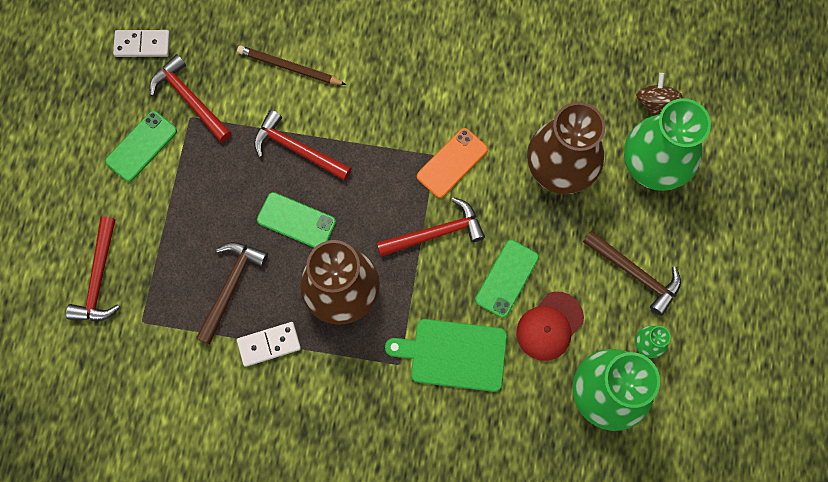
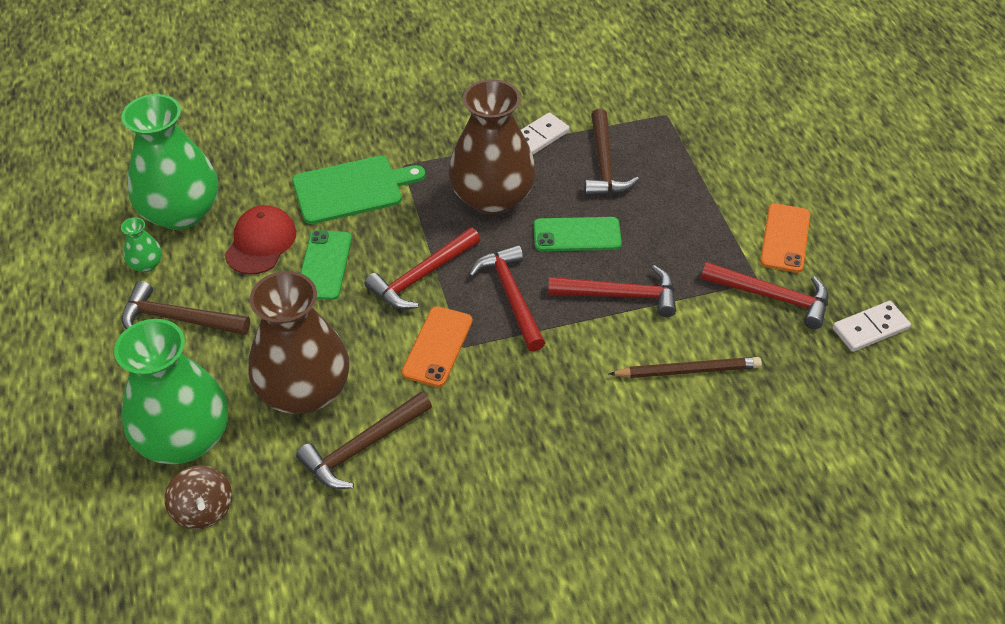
camera: 155 degrees right, 25 degrees down
(99, 278) = (731, 129): red hammer -> red hammer (511, 296)
(141, 146) = (785, 238): green phone -> orange phone
(536, 104) = (362, 447): none -> brown hammer

